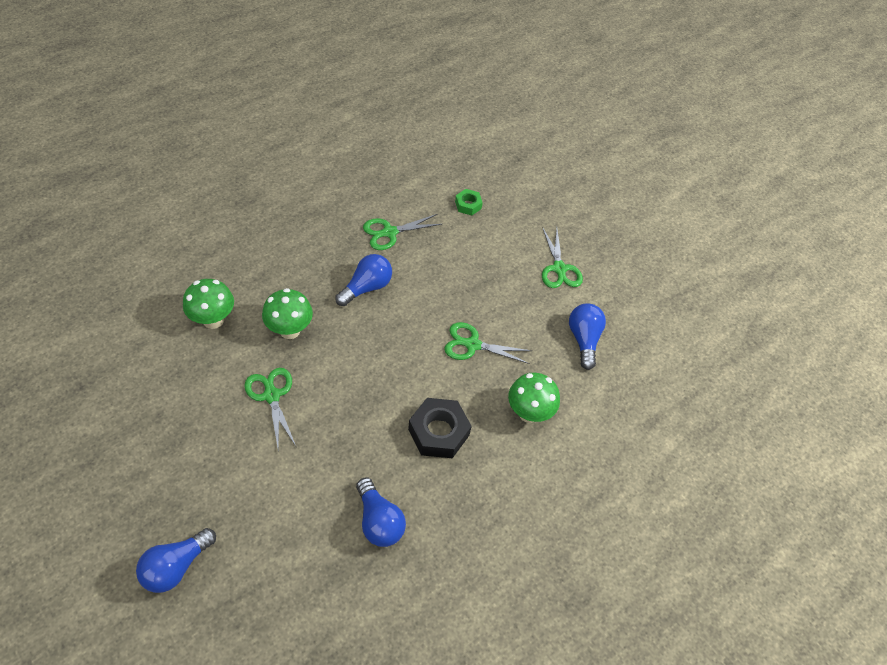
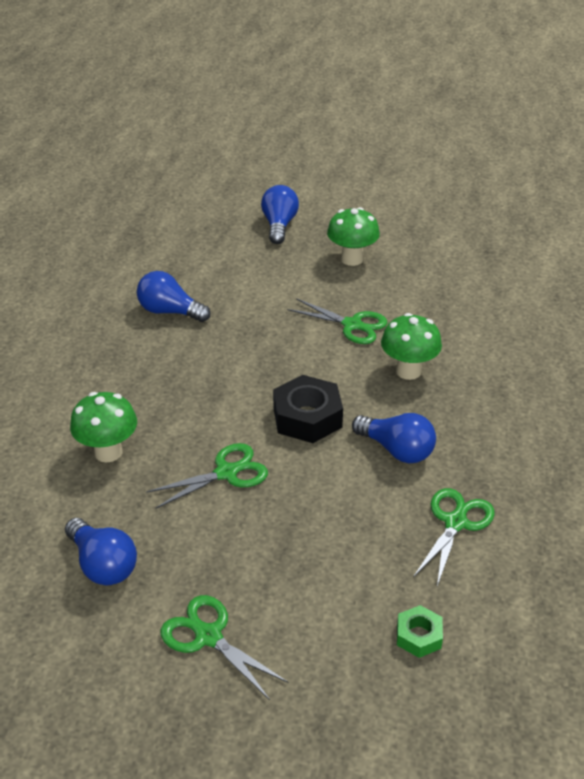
camera: 145 degrees right, 15 degrees down
(213, 320) = (477, 337): green mushroom -> green mushroom (352, 259)
(366, 287) = (396, 450): blue light bulb -> blue light bulb turned 60 degrees counterclockwise
(438, 432) = (182, 386): black nut -> black nut (307, 417)

